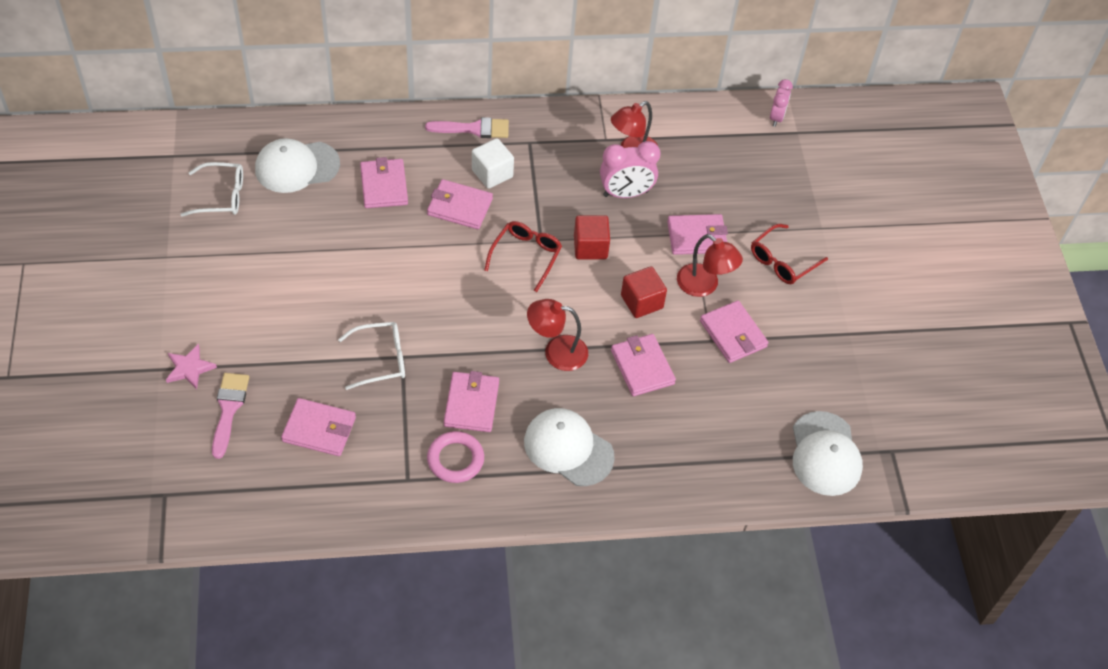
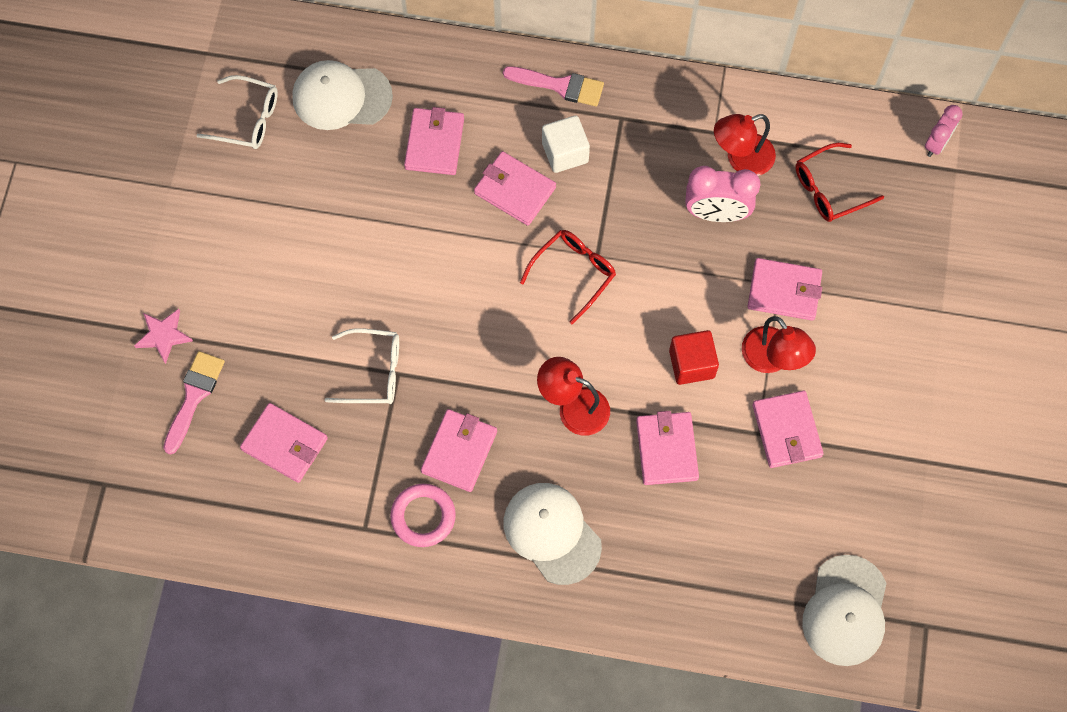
camera: 20 degrees right, 15 degrees up
(590, 247) = (652, 278): red cube -> none
(782, 261) = (878, 346): red glasses -> red glasses (830, 189)

